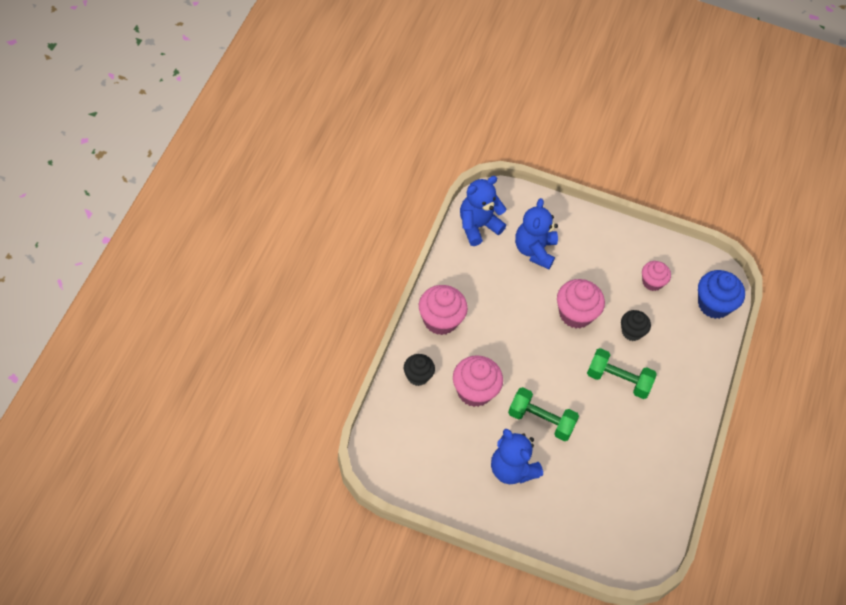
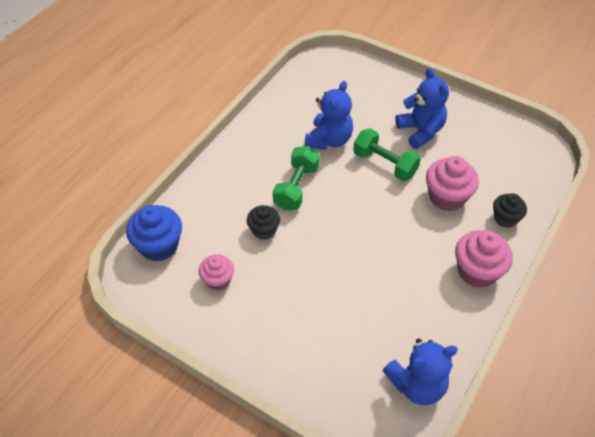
camera: 160 degrees left, 5 degrees down
(534, 250) = (349, 340): blue teddy bear -> blue teddy bear (329, 140)
(575, 314) = (320, 257): pink cupcake -> none
(618, 380) = (296, 187): green dumbbell -> green dumbbell turned 75 degrees clockwise

